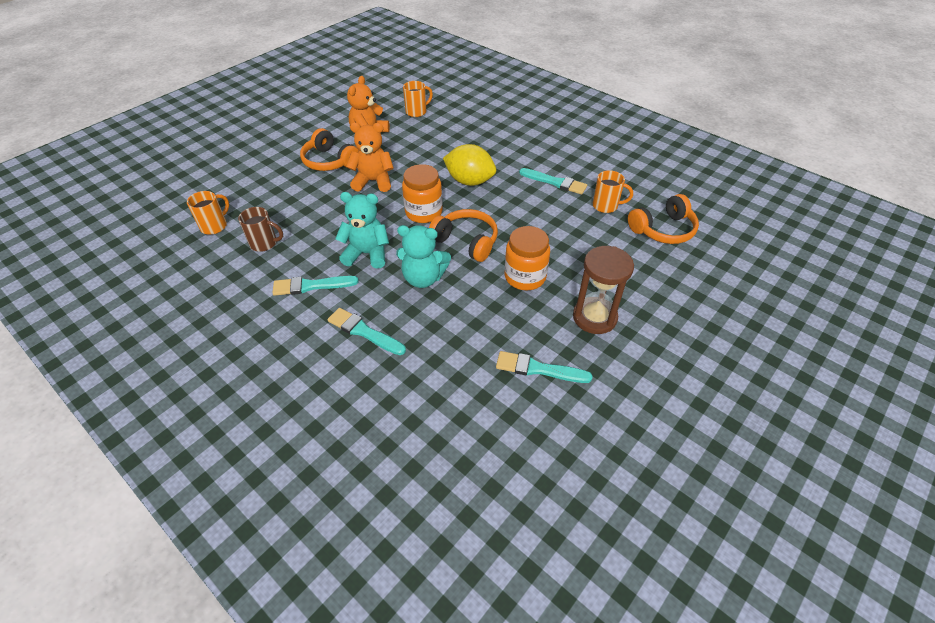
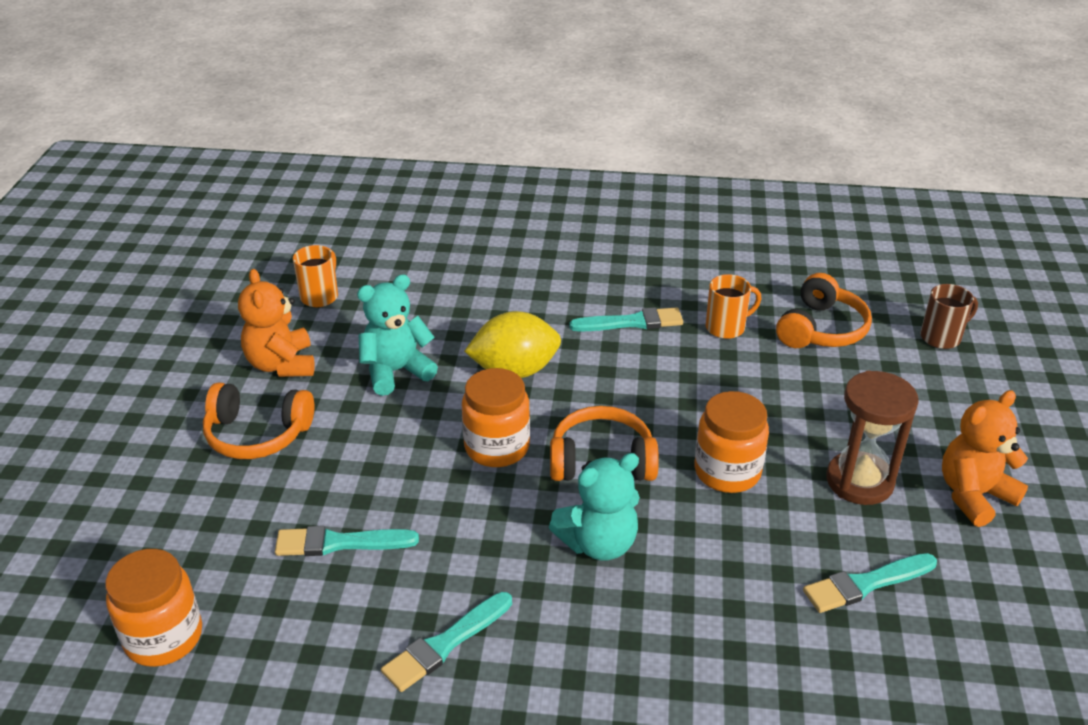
camera: 35 degrees left, 10 degrees down
(214, 226) = (164, 637): orange mug -> orange jar
(264, 243) = (291, 619): brown mug -> brown mug (941, 337)
(364, 331) = (598, 666): turquoise brush -> turquoise brush (340, 543)
(367, 254) = (478, 550): turquoise teddy bear -> turquoise teddy bear (396, 371)
(373, 181) = (367, 435): orange teddy bear -> orange teddy bear (973, 495)

